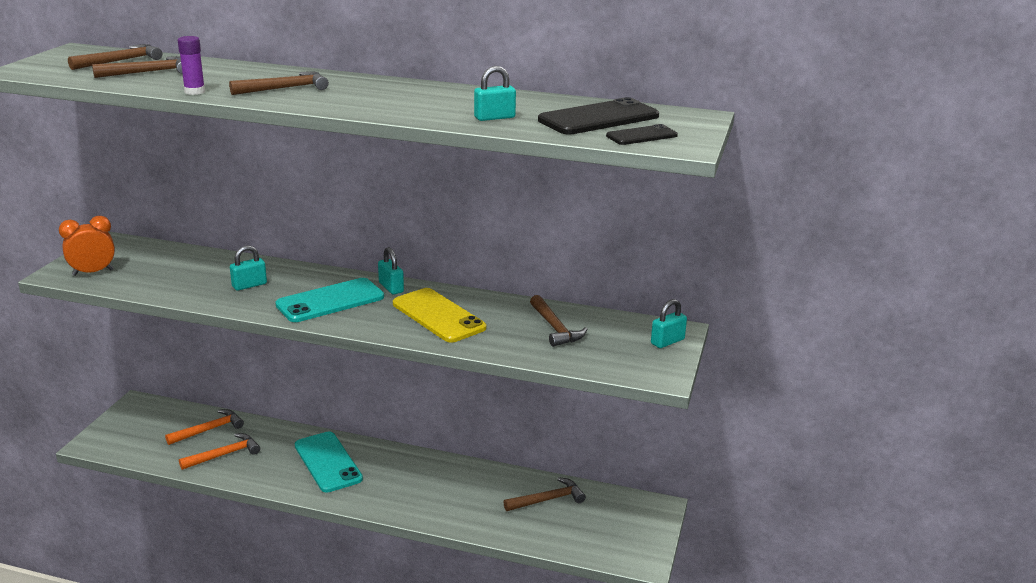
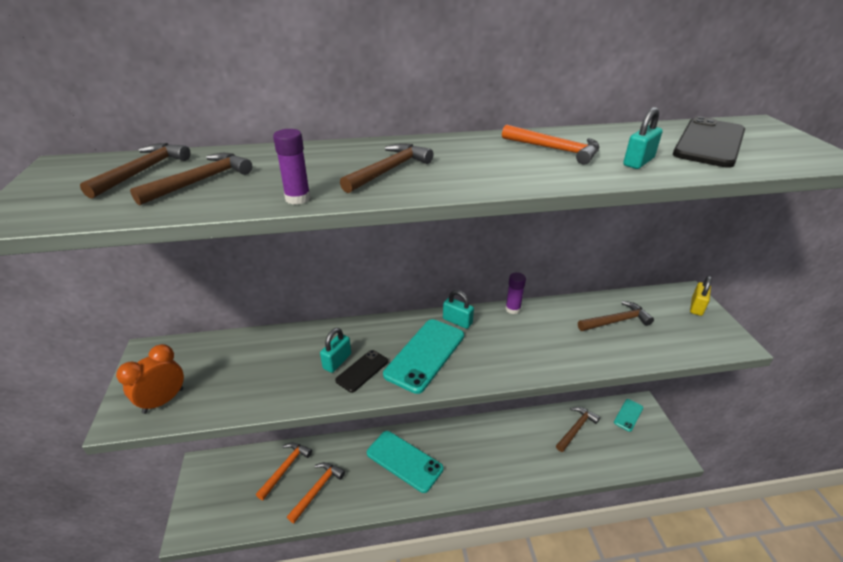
camera: 25 degrees left, 10 degrees up
(438, 316) = (525, 339): yellow phone -> none
(444, 99) = (555, 149): none -> orange hammer
(459, 293) = (513, 309): none -> purple glue stick
(555, 328) = (616, 321): brown hammer -> brown hammer turned 60 degrees counterclockwise
(629, 509) = (628, 415): none -> turquoise phone
(641, 136) = (780, 154): black phone -> black phone (362, 371)
(667, 341) = (696, 307): turquoise padlock -> yellow padlock

